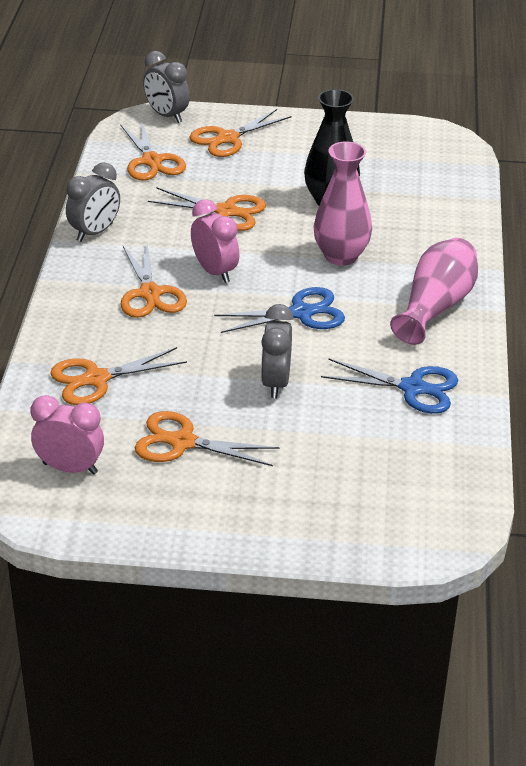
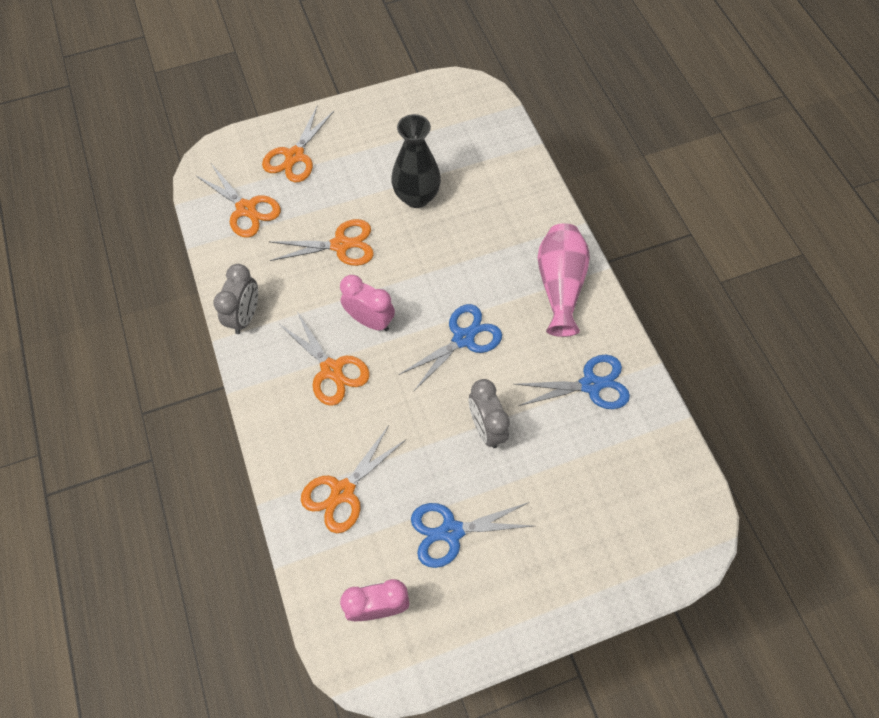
camera: 25 degrees left, 25 degrees up
(166, 115) = (228, 148): grey clock -> none
(182, 442) = (451, 531): orange scissors -> blue scissors
(341, 256) = (459, 259): pink vase -> none

